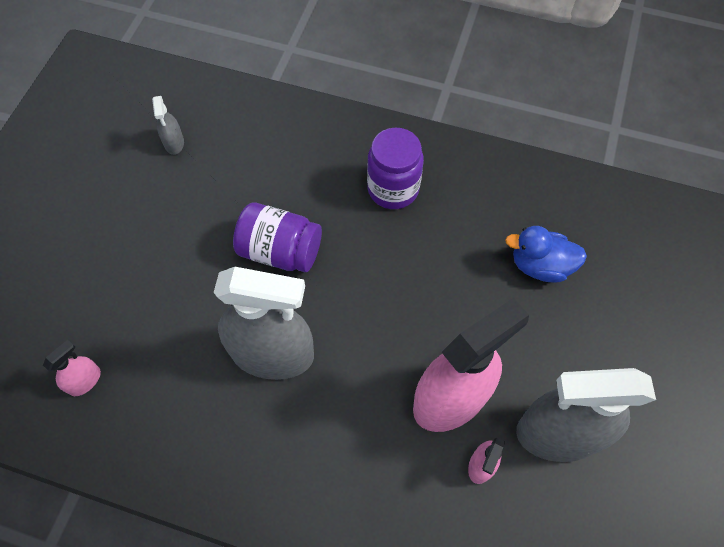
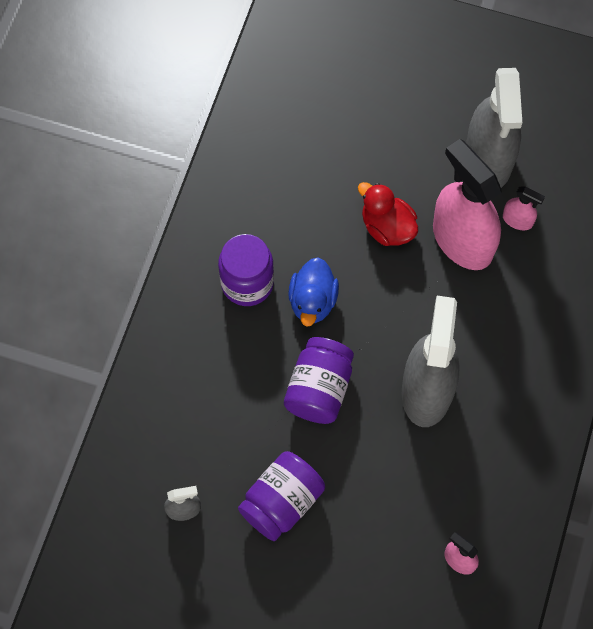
camera: 90 degrees left, 5 degrees up
(170, 219) = (282, 502): none -> purple jar
(462, 318) = (387, 227): none -> red duck
(540, 265) = (333, 157): blue duck -> blue duck (312, 301)

